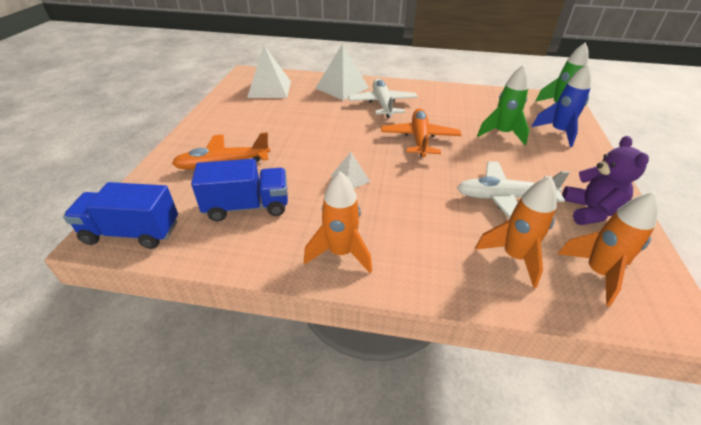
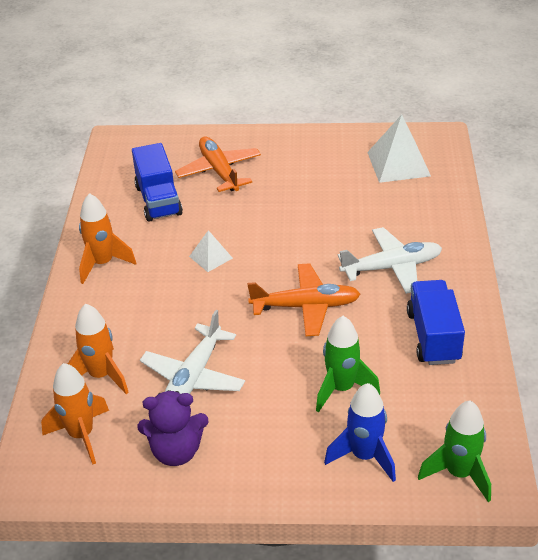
camera: 85 degrees right, 0 degrees up
(132, 232) = (121, 152): blue truck -> blue truck (433, 337)
(342, 88) = (428, 224): white pyramid -> none
(503, 197) = (193, 377): white plane -> white plane turned 150 degrees counterclockwise

